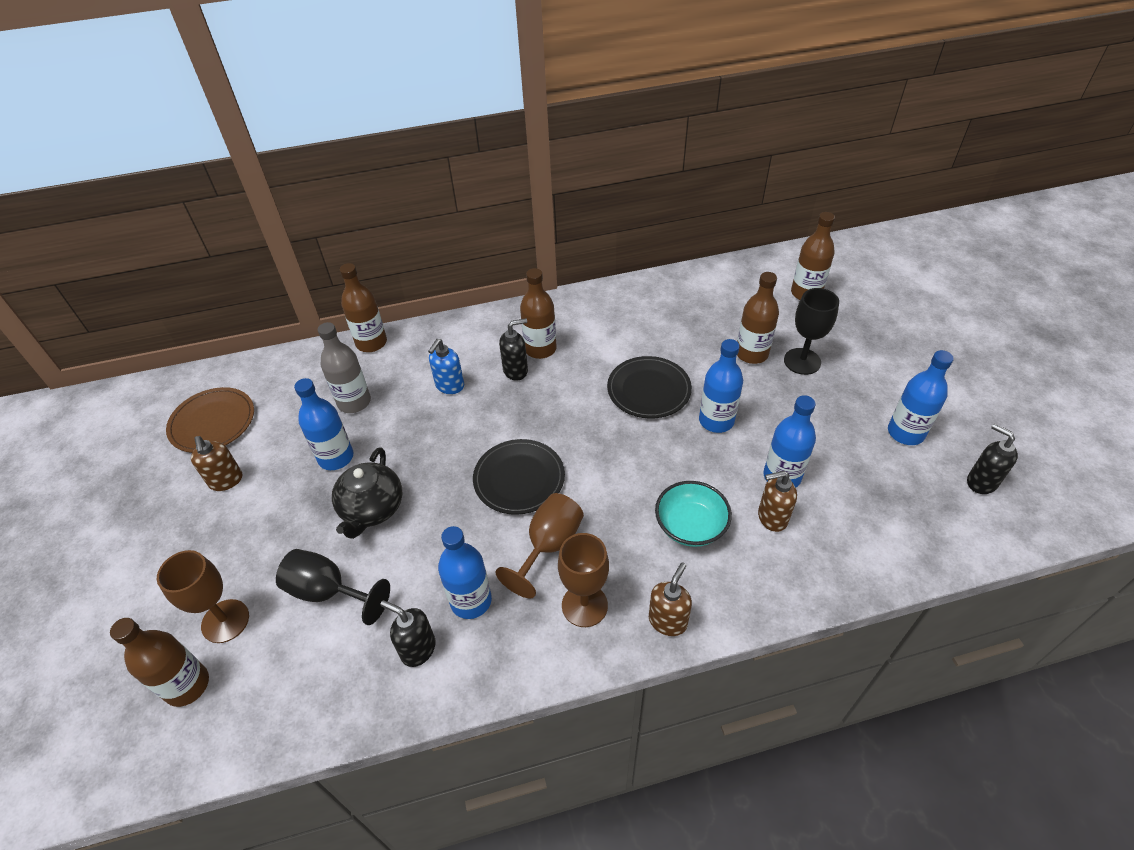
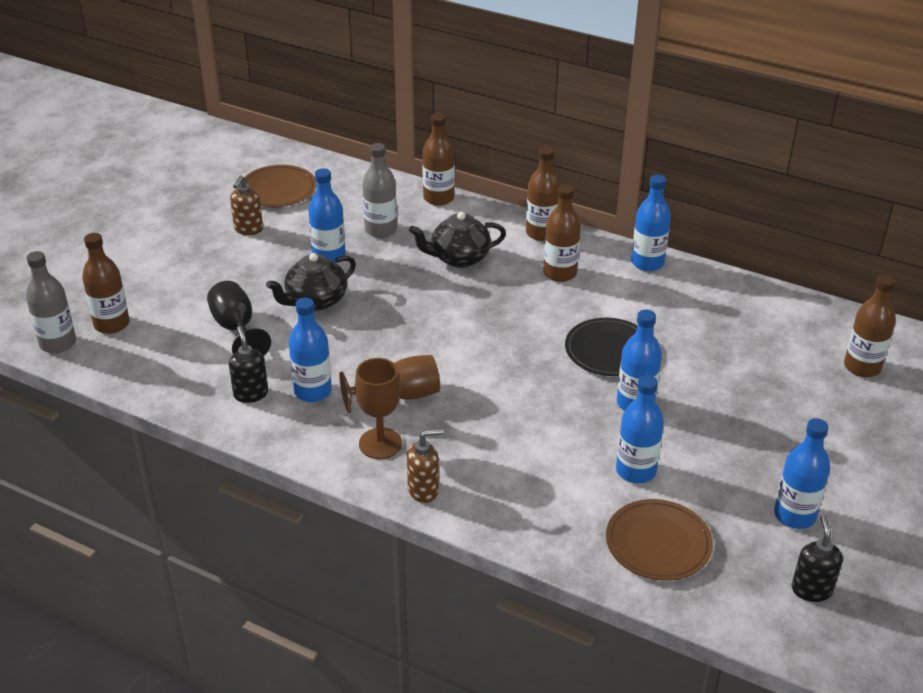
camera: 40 degrees right, 10 degrees down
(146, 756) = (58, 343): none -> grey bottle
(225, 621) = (165, 305): brown goblet -> none
(449, 386) = (459, 258): blue soap dispenser -> black teapot
(516, 371) = (521, 276): black soap dispenser -> none
(519, 478) = (433, 345): black plate -> none
(590, 301) = (647, 263): none -> blue bottle
(690, 526) = (517, 452): turquoise bowl -> none
(751, 354) = (737, 379): brown bottle -> brown bottle (541, 233)
(772, 517) = (588, 489): brown soap dispenser -> none
(802, 361) = (776, 411): black goblet -> none
(864, 524) = (658, 543): none -> brown plate

